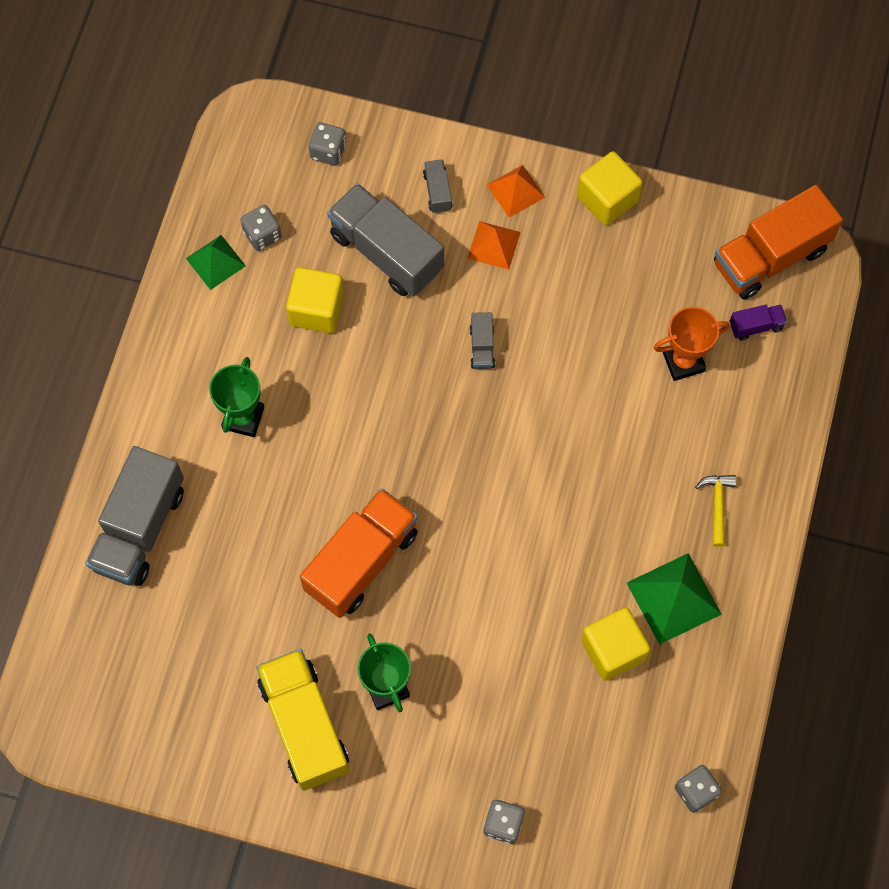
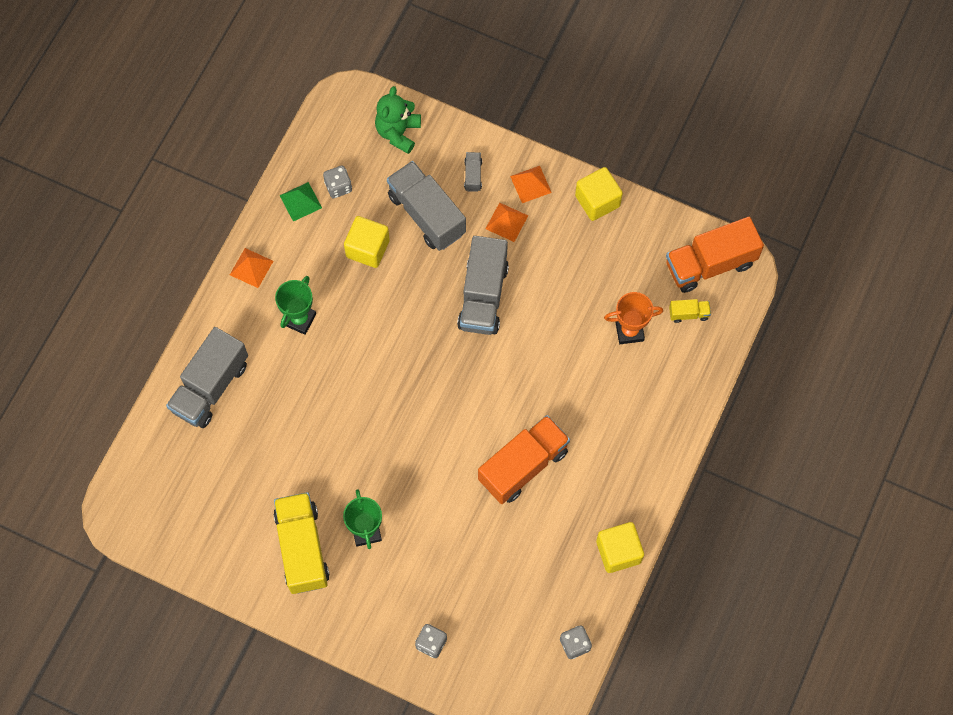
camera: 10 degrees right, 0 degrees up
(166, 360) = (251, 267): none -> orange pyramid
(328, 151) = (398, 132): grey dice -> green teddy bear
(361, 561) = (365, 437): orange truck -> orange truck (523, 466)
(482, 347) = (483, 296): grey truck -> grey truck, size x2.27
(613, 650) = (535, 532): yellow cube -> yellow cube (618, 551)
(673, 598) = (587, 503): green pyramid -> none
(717, 505) = (633, 441): yellow hammer -> none
(756, 326) = (688, 314): purple truck -> yellow truck

